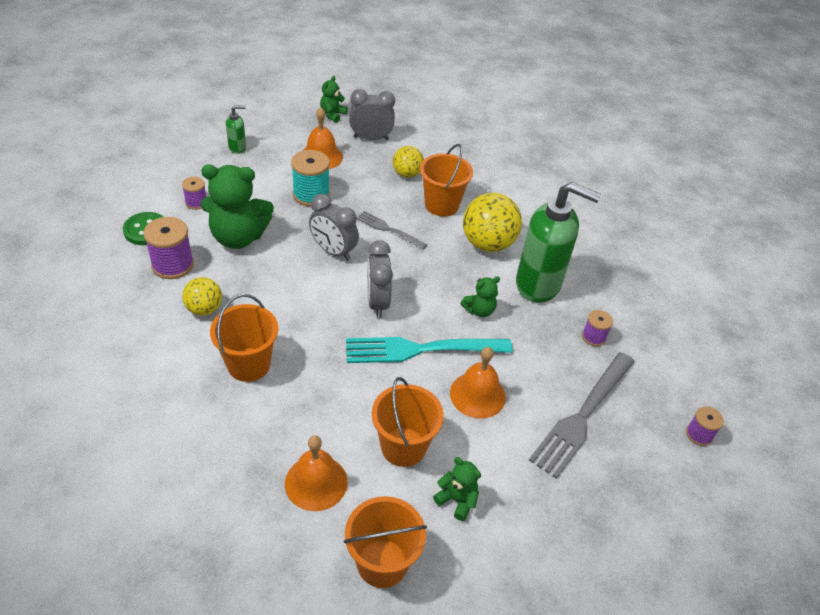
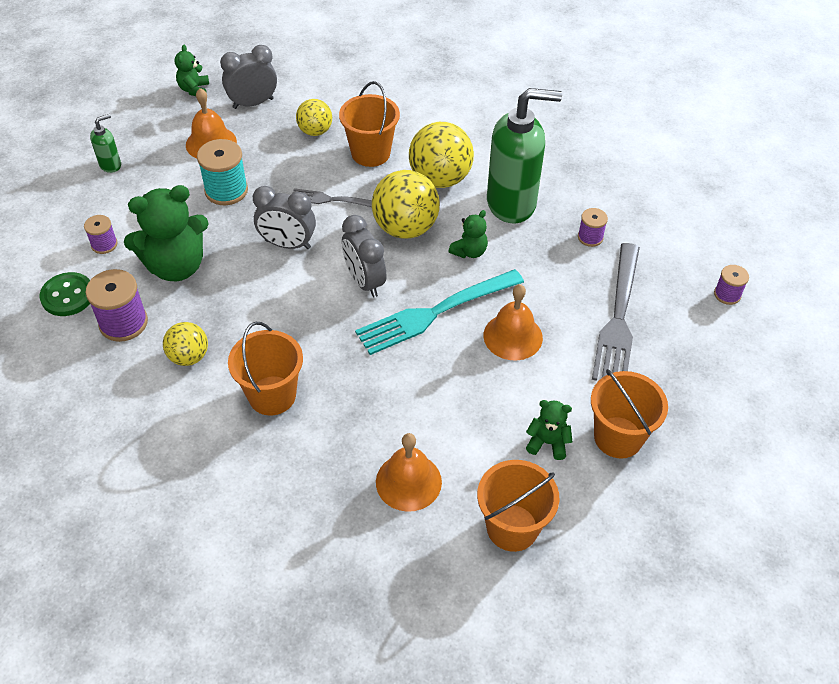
camera: 20 degrees left, 5 degrees up
(403, 447) = (471, 414): orange bucket -> orange bucket (618, 437)
(436, 272) = (405, 228): none -> yellow ball

